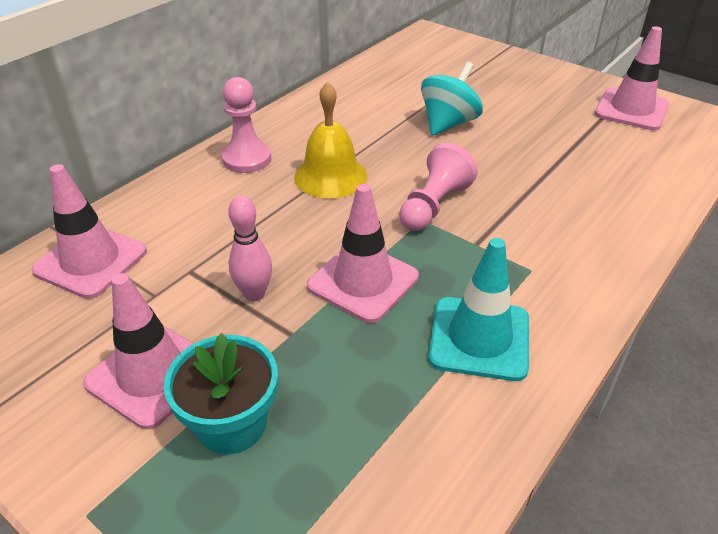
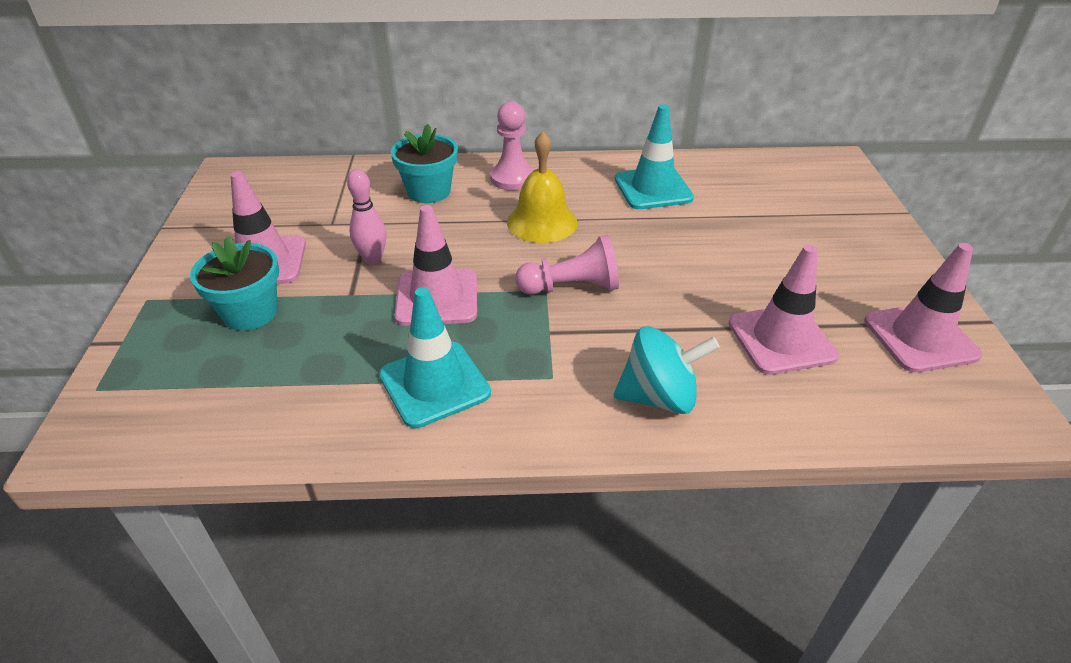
camera: 50 degrees right, 0 degrees up
(91, 261) = (337, 185): pink traffic cone -> pink traffic cone (781, 339)
(195, 211) = (429, 191): none -> turquoise flower pot
(359, 108) = (653, 189): none -> turquoise traffic cone
(448, 123) = (702, 240): turquoise spinning top -> turquoise spinning top (659, 397)

